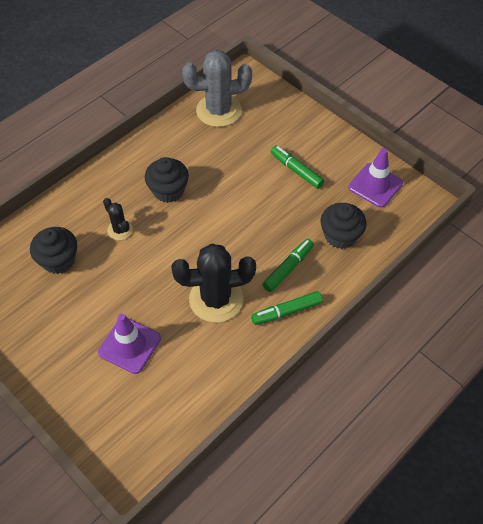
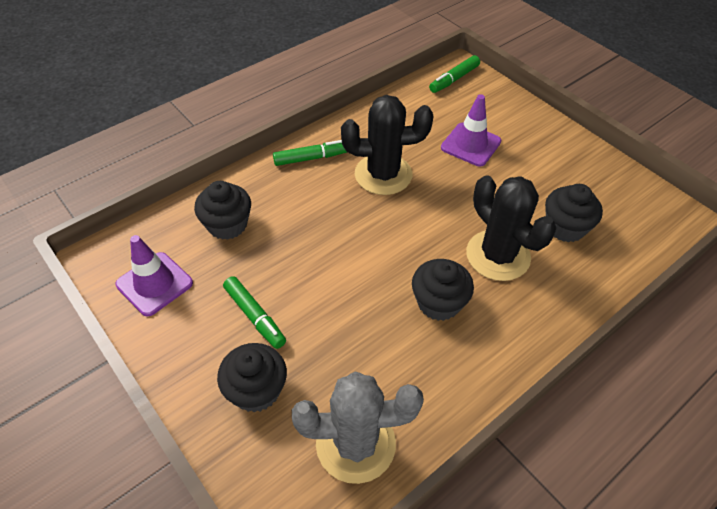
camera: 175 degrees left, 5 degrees down
(120, 230) = (498, 255): black cactus -> black cactus, size x2.01
(282, 130) = (256, 390): none -> black cupcake
(288, 268) = (299, 196): green marker -> green marker (454, 79)

